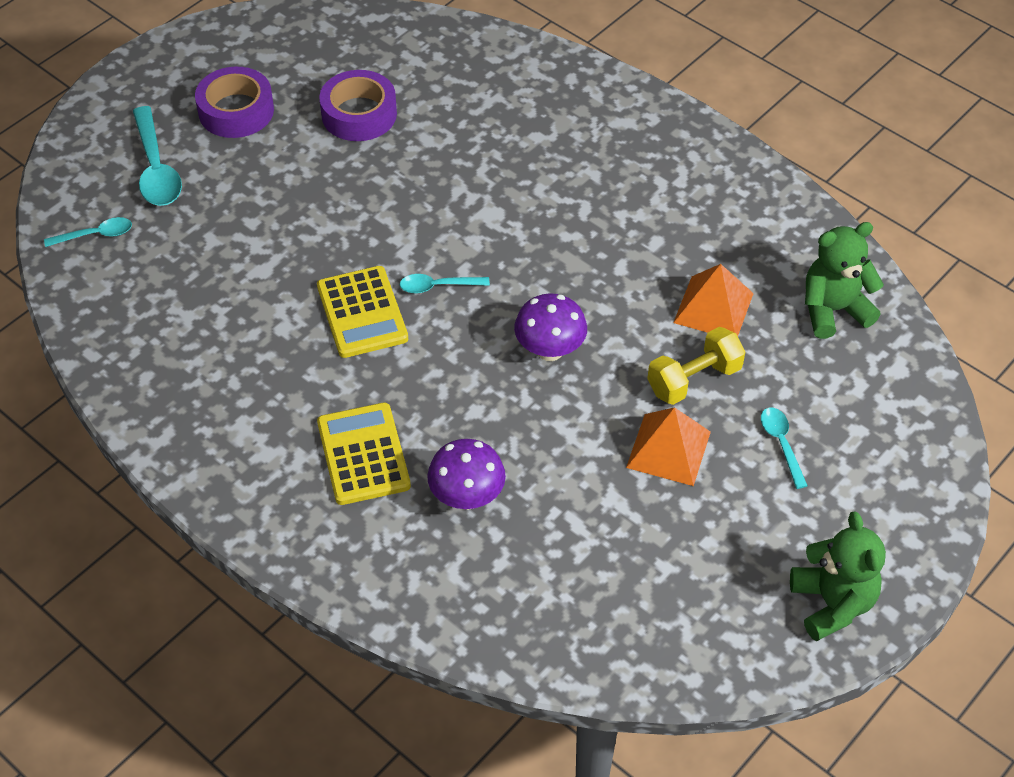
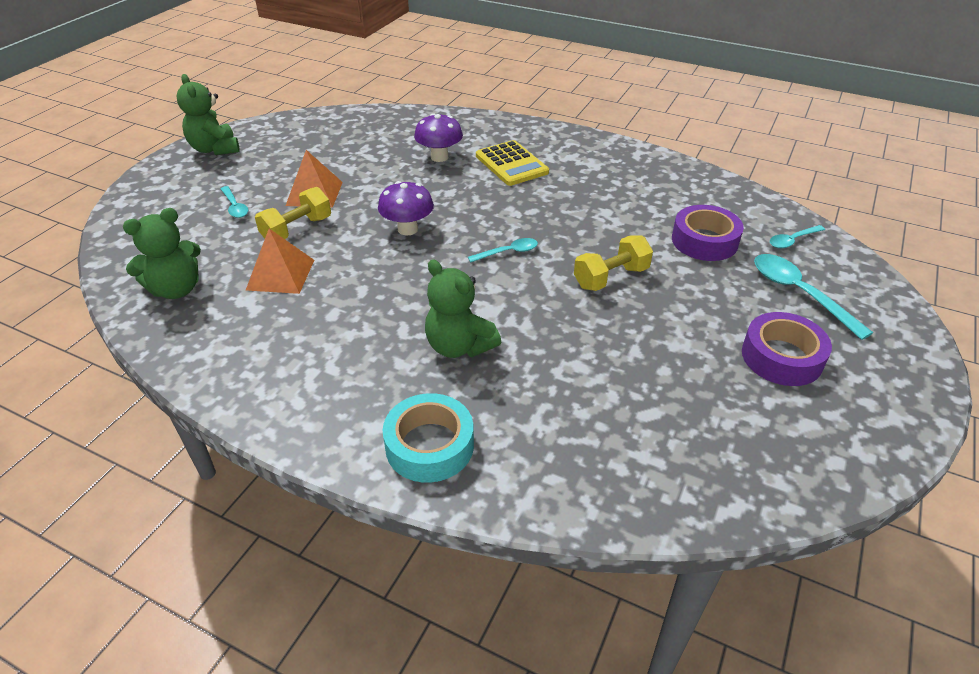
camera: 165 degrees right, 10 degrees down
(339, 227) = (611, 277): none -> yellow dumbbell
(359, 114) = (661, 378): purple tape -> purple tape (704, 241)
(362, 313) = (556, 228): yellow calculator -> none
(533, 180) = (459, 346): none -> green teddy bear
(584, 99) = (429, 445): none -> turquoise tape

